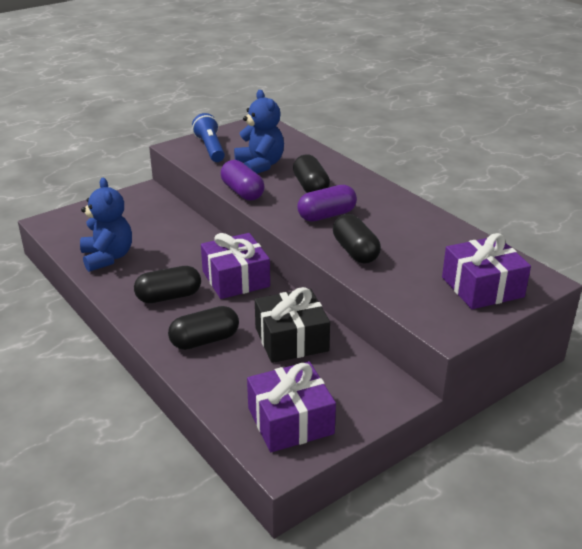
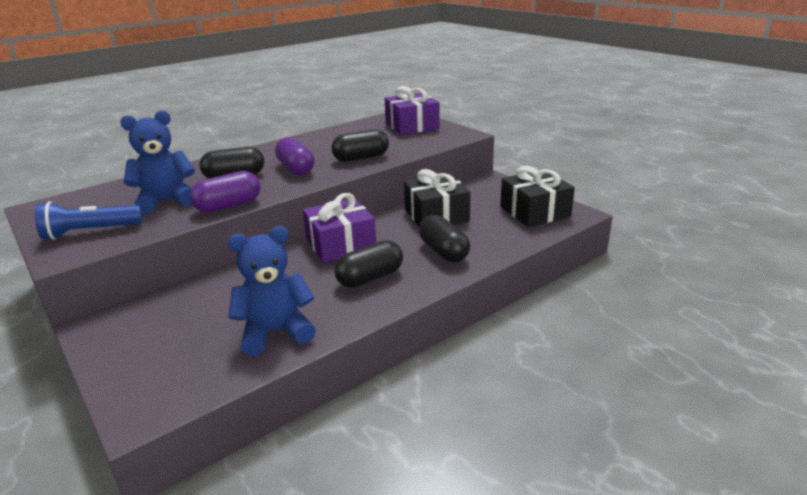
camera: 90 degrees left, 5 degrees down
(169, 296) = (370, 278): black capsule -> black capsule turned 75 degrees clockwise
(290, 421) = (535, 212): purple gift -> black gift

